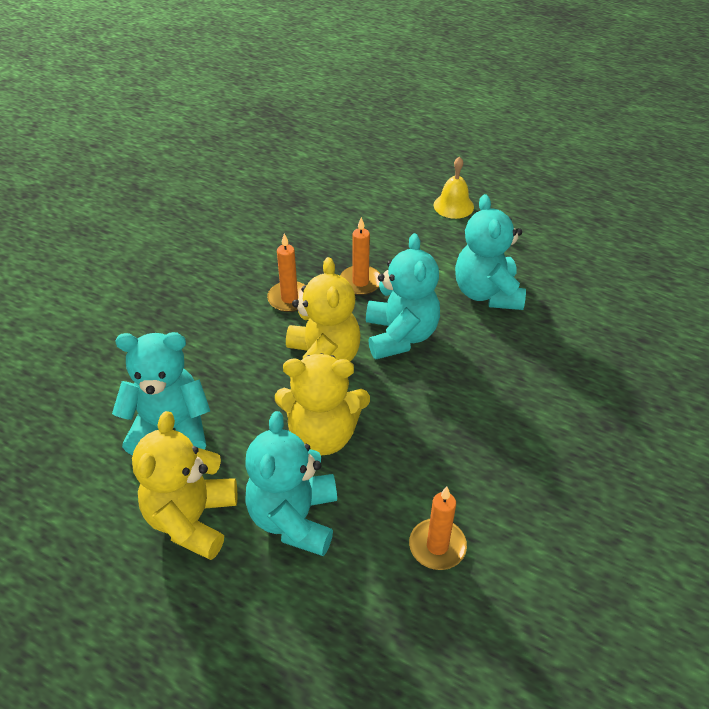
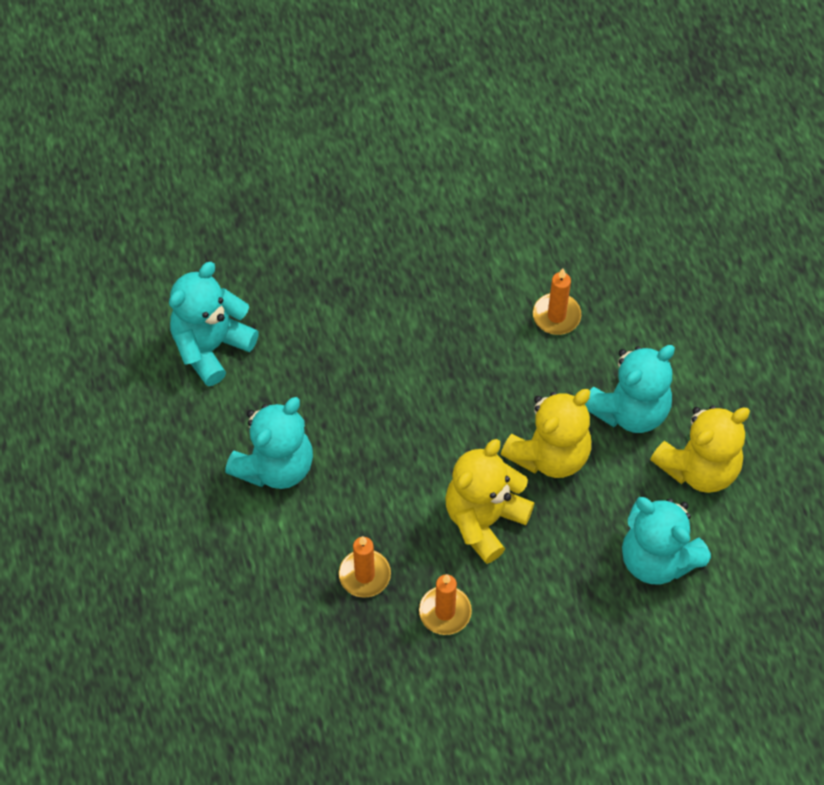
camera: 135 degrees left, 15 degrees up
(323, 434) = (549, 454): yellow teddy bear -> yellow teddy bear turned 90 degrees clockwise
(400, 336) = (396, 488): turquoise teddy bear -> turquoise teddy bear (211, 346)
(453, 206) = (167, 592): yellow bell -> none

